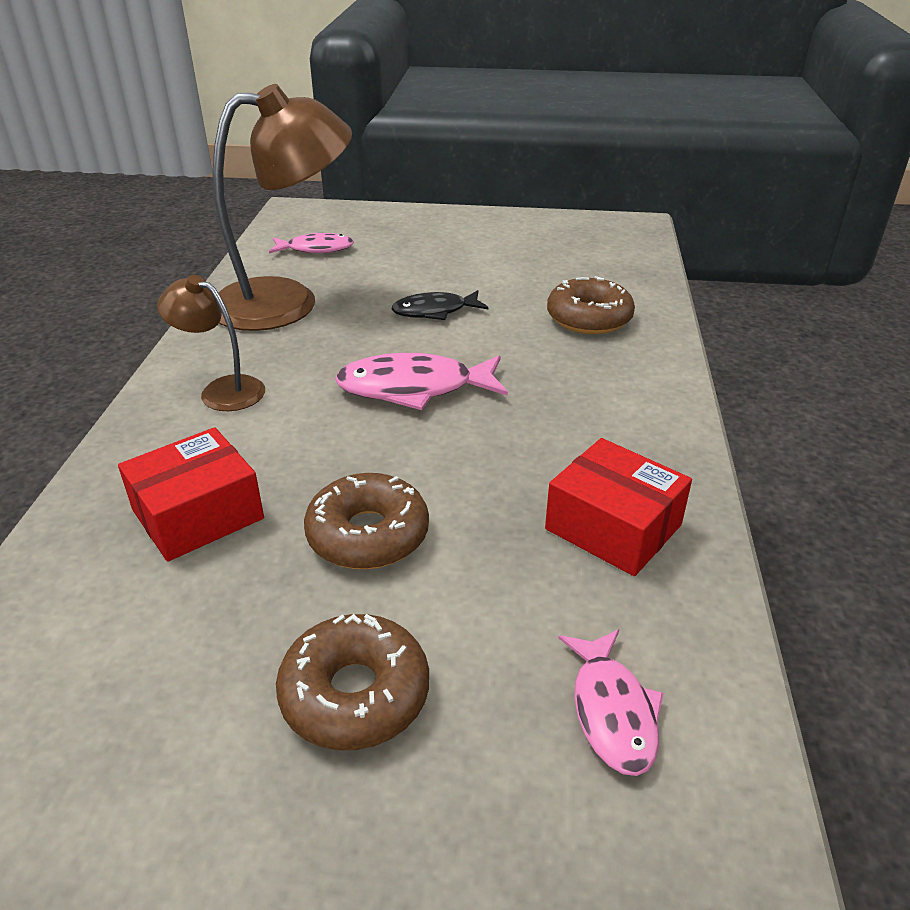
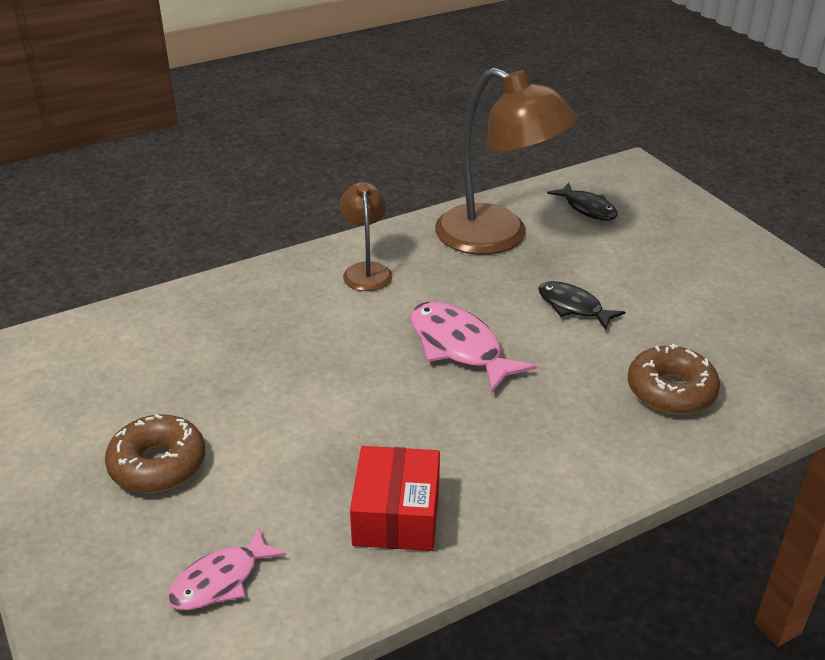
camera: 55 degrees right, 0 degrees up
(198, 514) = (245, 330): red box -> none
(316, 249) = (587, 208): pink fish -> black fish
(368, 535) = (286, 404): brown donut -> none

